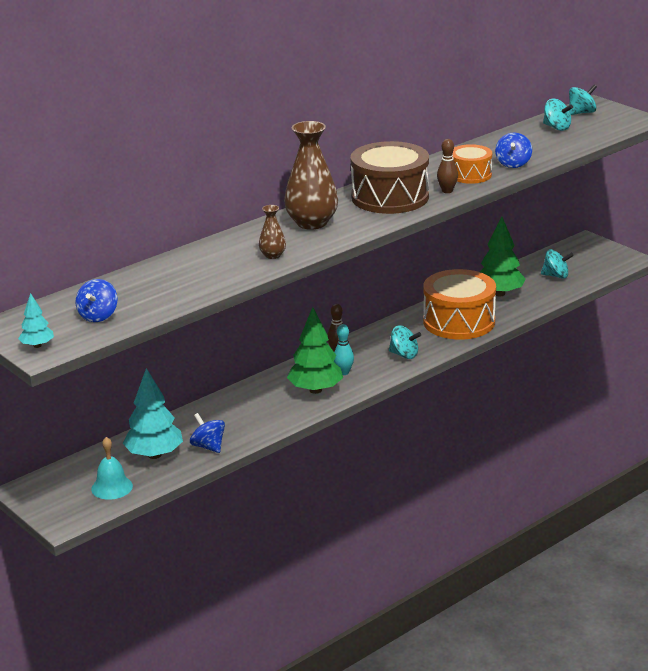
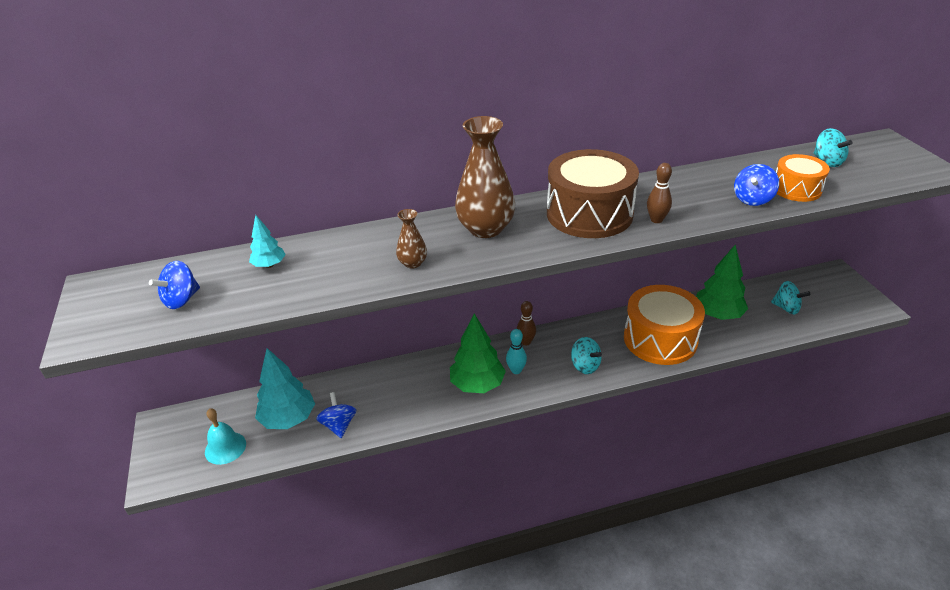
camera: 25 degrees right, 10 degrees up
(37, 345) = (90, 325): turquoise tree -> turquoise tree (269, 265)
(470, 175) = (695, 203): orange drum -> orange drum (796, 189)
(581, 113) = (865, 148): turquoise spinning top -> none

